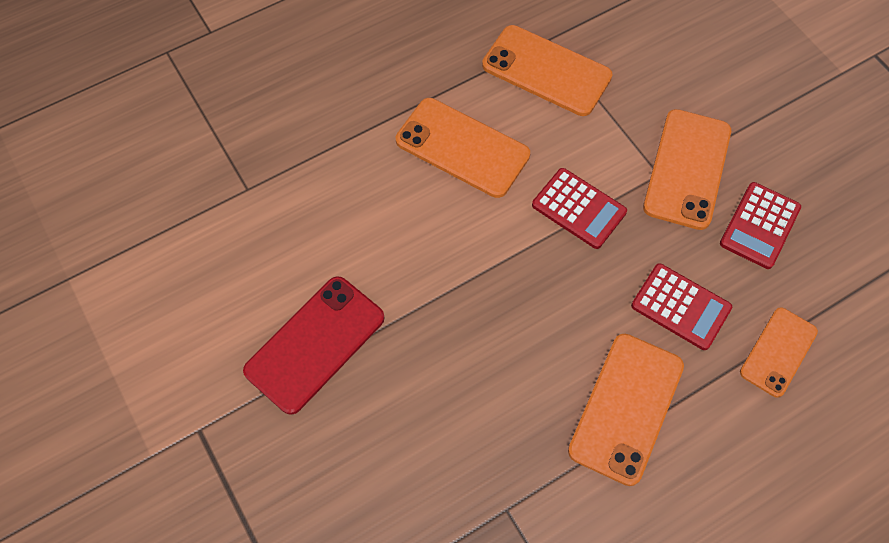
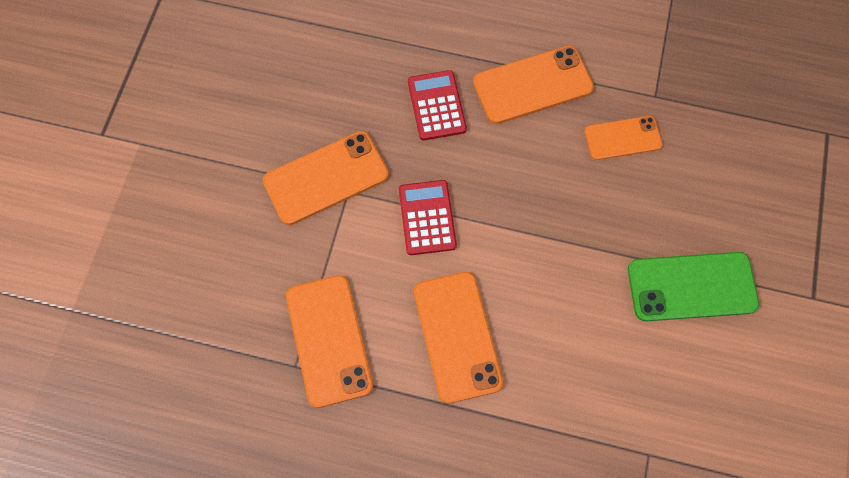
camera: 135 degrees left, 5 degrees up
(315, 344) = (691, 287): red phone -> green phone
(759, 226) = (330, 105): red calculator -> none
(778, 352) = (412, 37): orange phone -> orange phone (622, 138)

